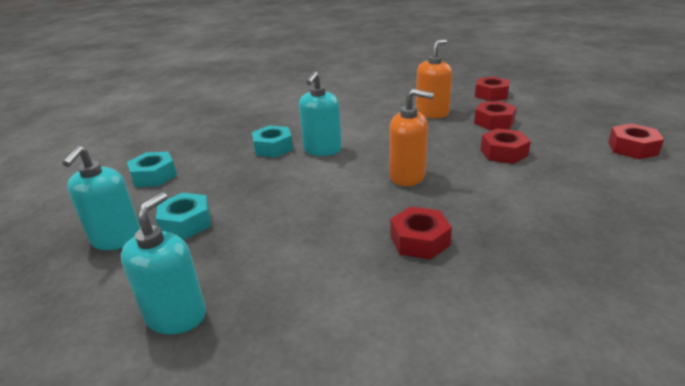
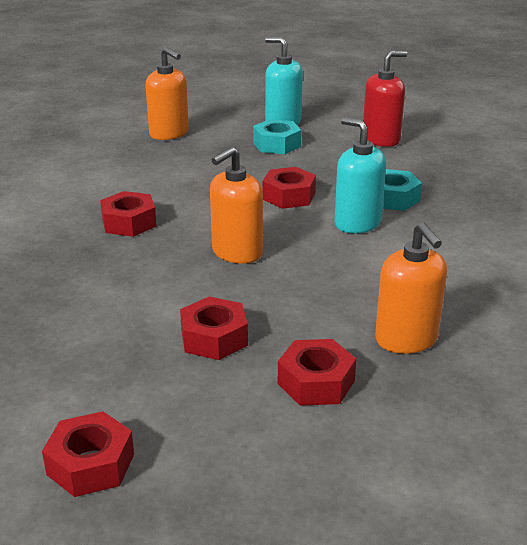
camera: 115 degrees right, 0 degrees up
(154, 176) = (381, 139): turquoise nut -> red soap dispenser
(176, 315) = (169, 133): turquoise soap dispenser -> orange soap dispenser
(491, 94) = (447, 449): red nut -> red nut (289, 196)

